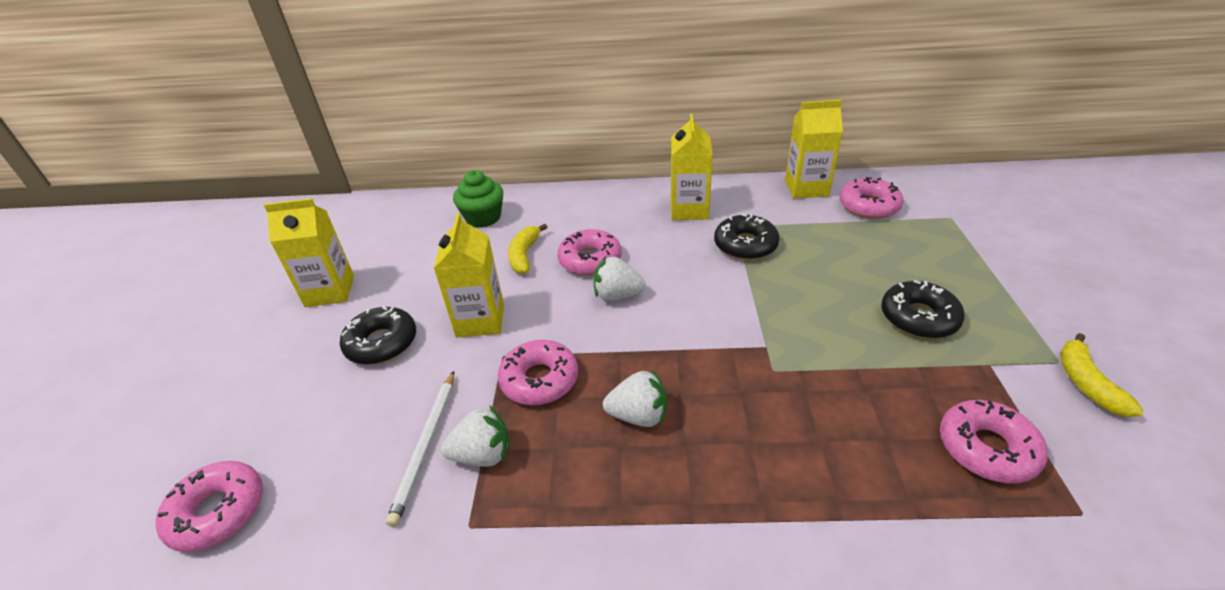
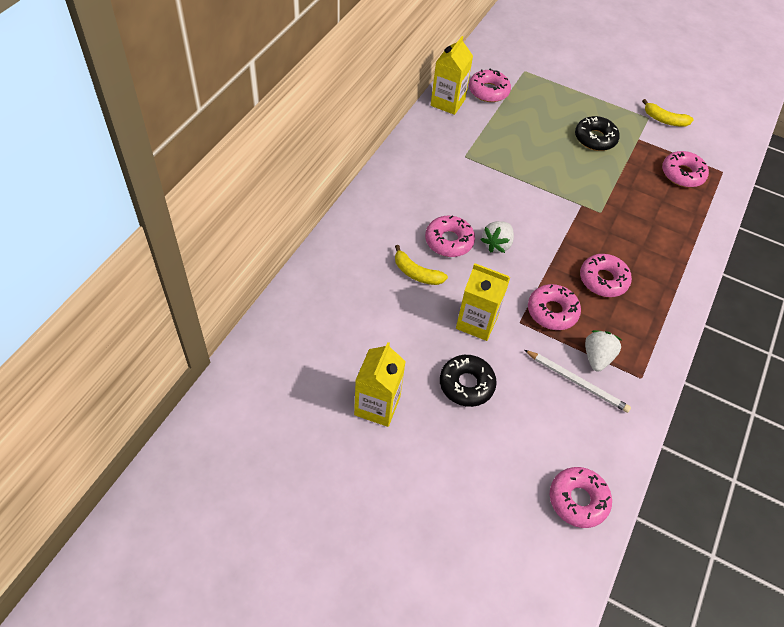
camera: 70 degrees left, 15 degrees up
(483, 218) = (343, 279): green cupcake -> none
(638, 416) = (603, 280): white strawberry -> pink donut
(689, 210) = (427, 166): yellow carton -> none
(745, 245) = (488, 163): black donut -> none

